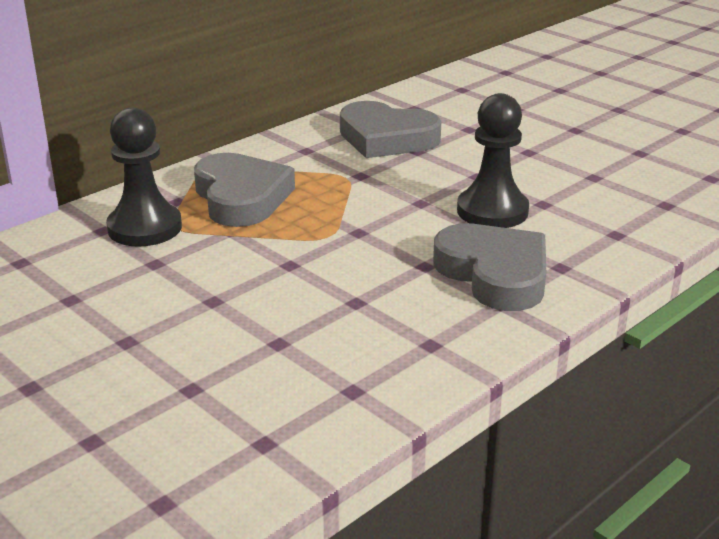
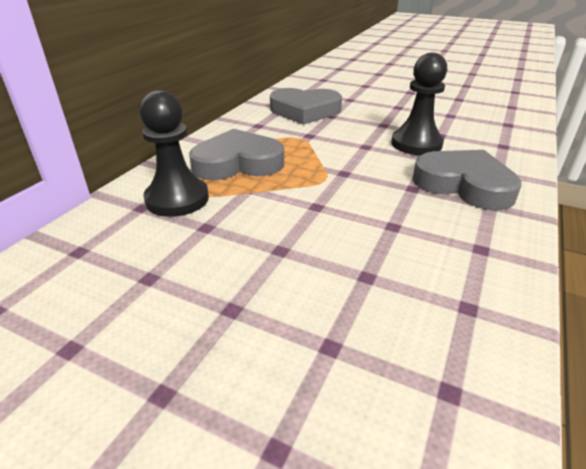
camera: 20 degrees left, 5 degrees up
(241, 197) = (238, 163): grey heart -> grey heart turned 60 degrees counterclockwise

